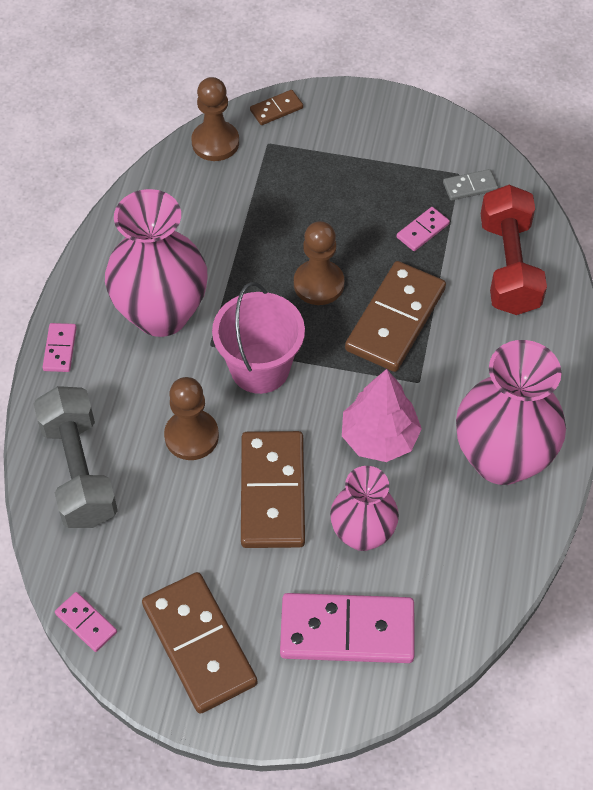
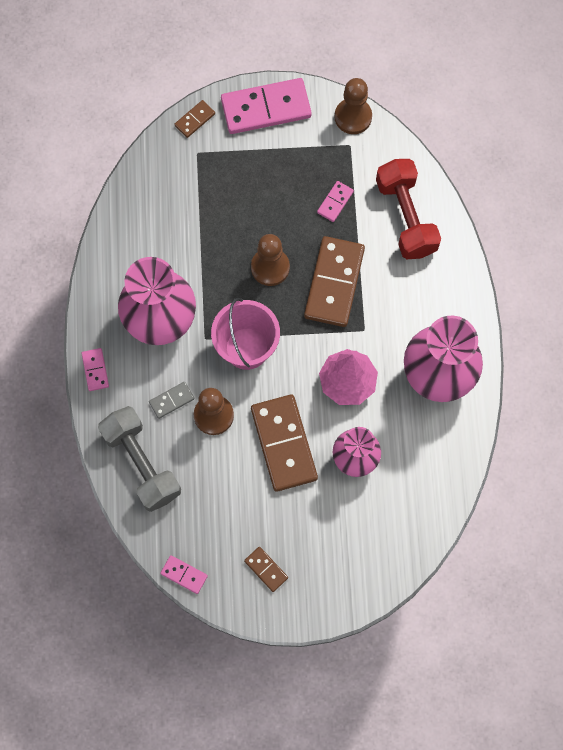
camera: 15 degrees left, 15 degrees up
(199, 644) = (266, 569): brown domino -> brown domino, size x0.46
(215, 142) = (156, 162): brown pawn -> brown pawn (353, 117)
(347, 631) = (363, 533): pink domino -> pink domino (266, 108)
(470, 187) = (361, 154): grey domino -> grey domino (171, 400)

